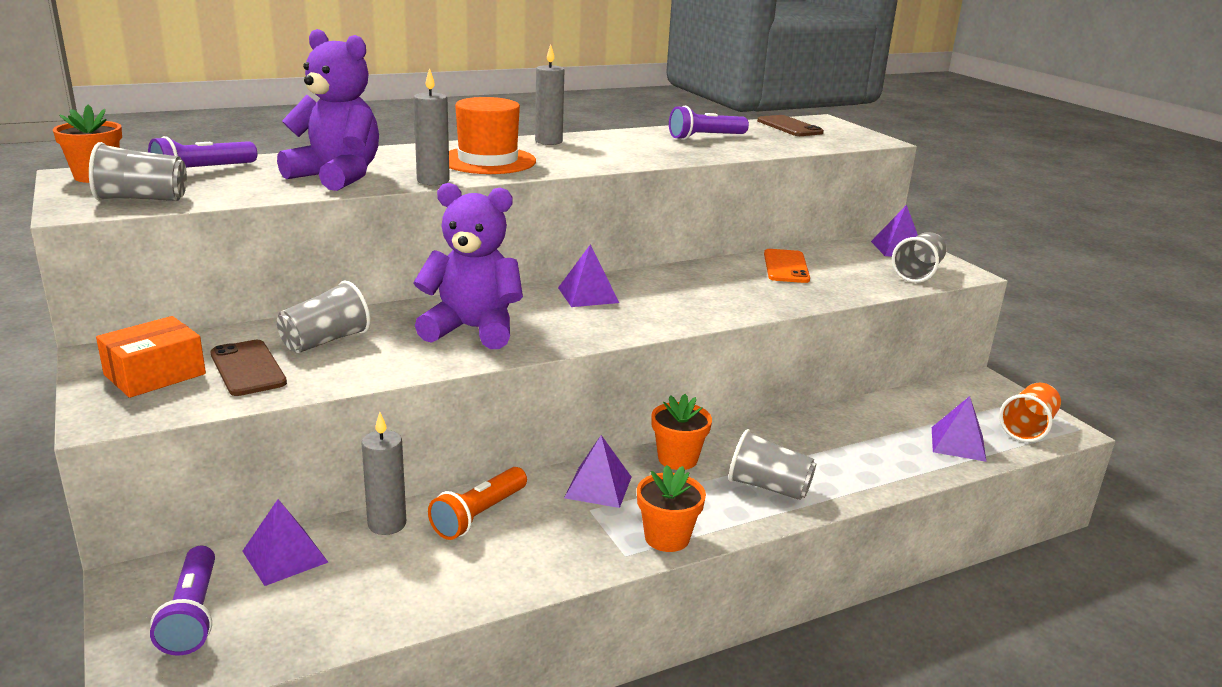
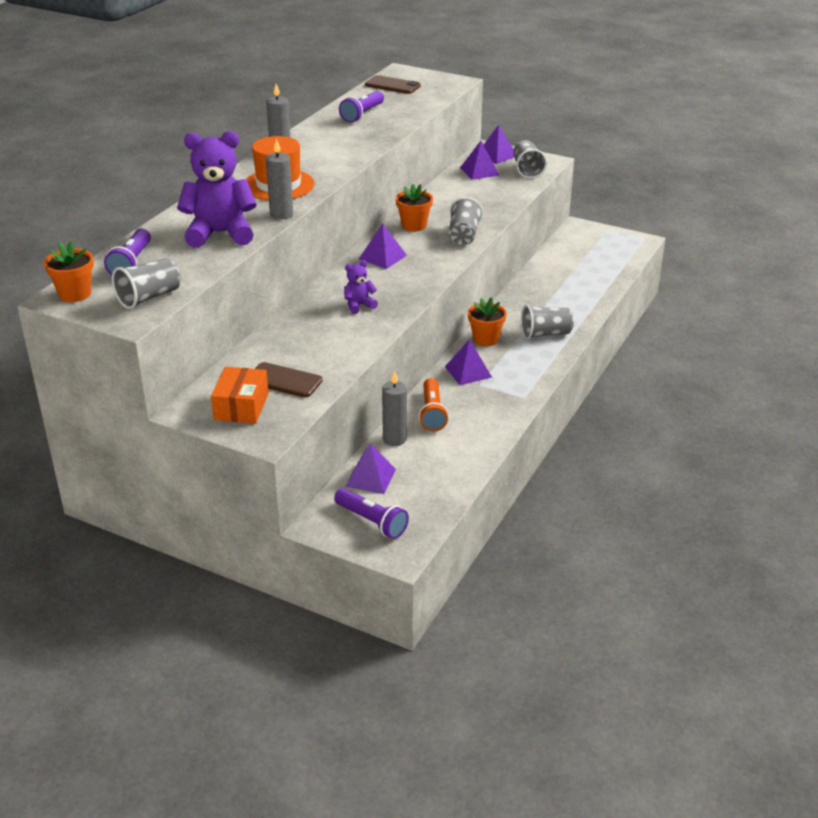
camera: 35 degrees left, 10 degrees up
(325, 341) = (294, 347): grey cup -> grey cup (463, 235)
(472, 329) = (359, 305): purple teddy bear -> purple teddy bear, size x0.47
(667, 537) = (531, 381): orange flower pot -> orange flower pot (414, 225)
(786, 267) = (457, 193): orange phone -> none
(958, 444) = (602, 270): purple pyramid -> purple pyramid (479, 171)
(1028, 428) = (623, 247): orange cup -> none

